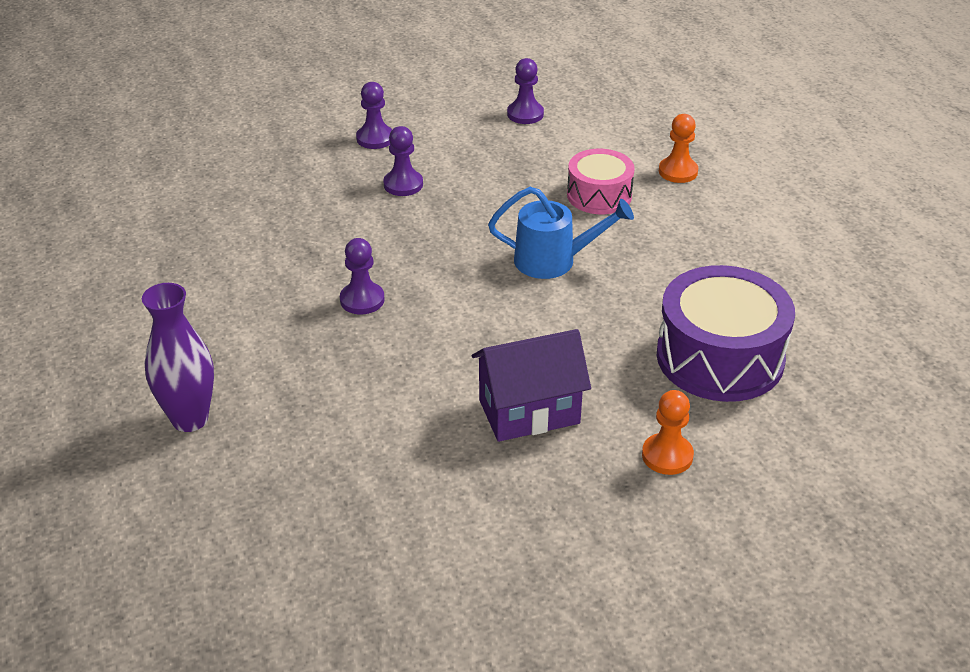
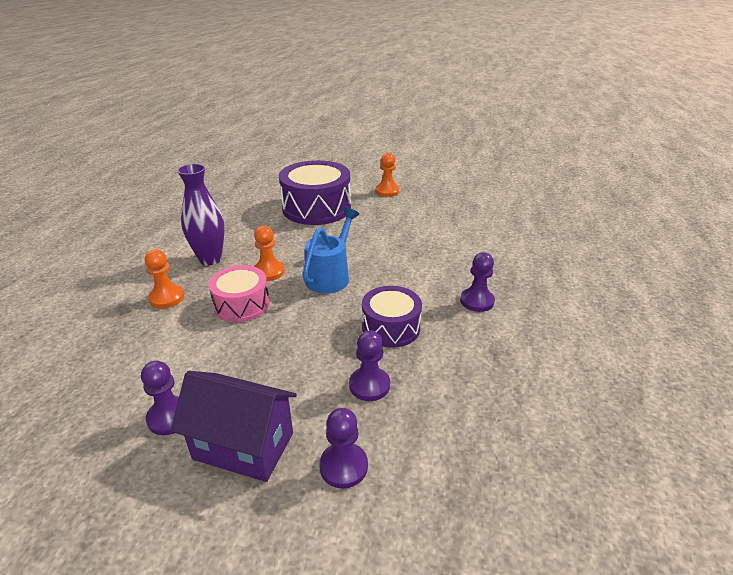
camera: 145 degrees left, 5 degrees down
(190, 419) = (620, 276): purple vase -> purple vase (210, 259)
(430, 234) = (390, 327): none -> purple drum
(529, 412) = (428, 220): purple house -> purple house (244, 446)
(554, 261) = (330, 276): blue watering can -> blue watering can turned 75 degrees clockwise
(627, 236) = (269, 272): none -> orange pawn

